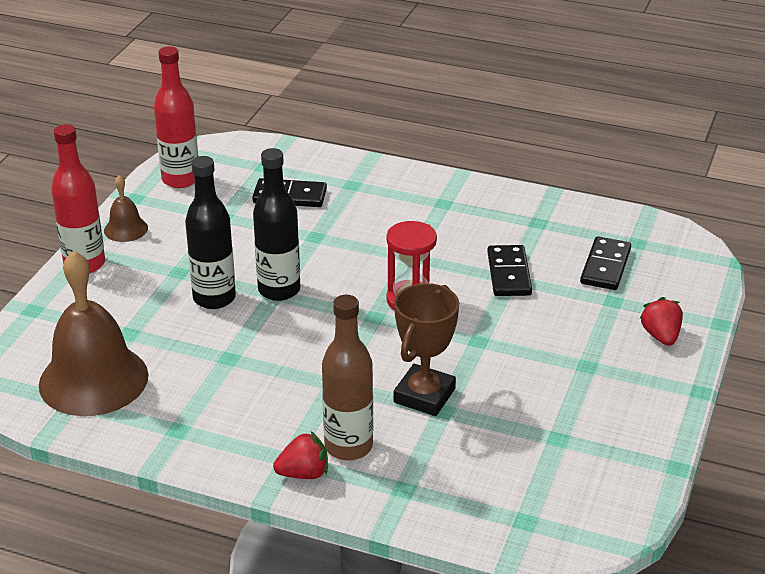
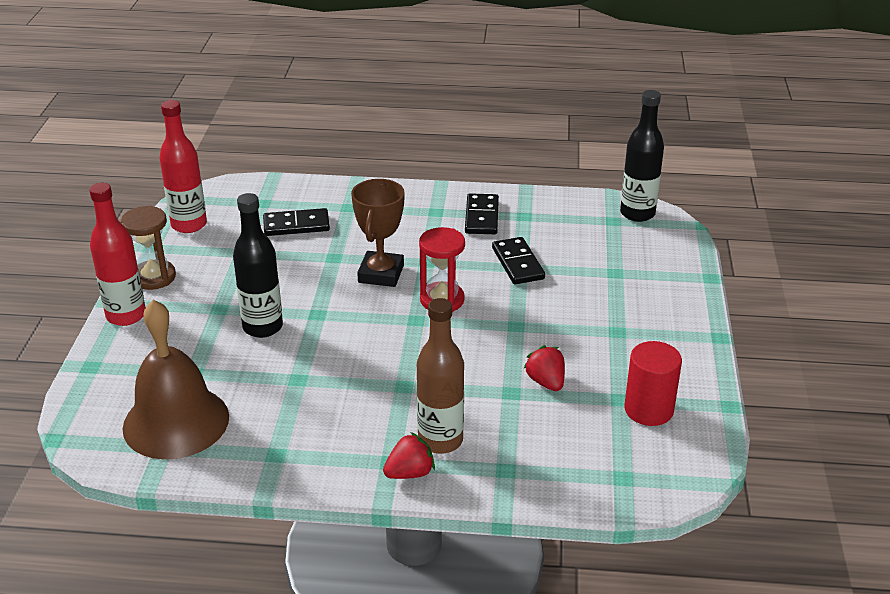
camera: 15 degrees left, 0 degrees up
(126, 229) = (154, 277): brown bell -> brown hourglass
(279, 290) = (320, 310): black bottle -> black bottle (637, 213)
(424, 395) = (489, 382): brown trophy -> brown trophy (381, 274)
(584, 455) = (648, 409): none -> red cylinder
(605, 266) = (596, 244): black domino -> black domino (481, 217)
(661, 336) = (667, 296): red strawberry -> red strawberry (546, 382)

